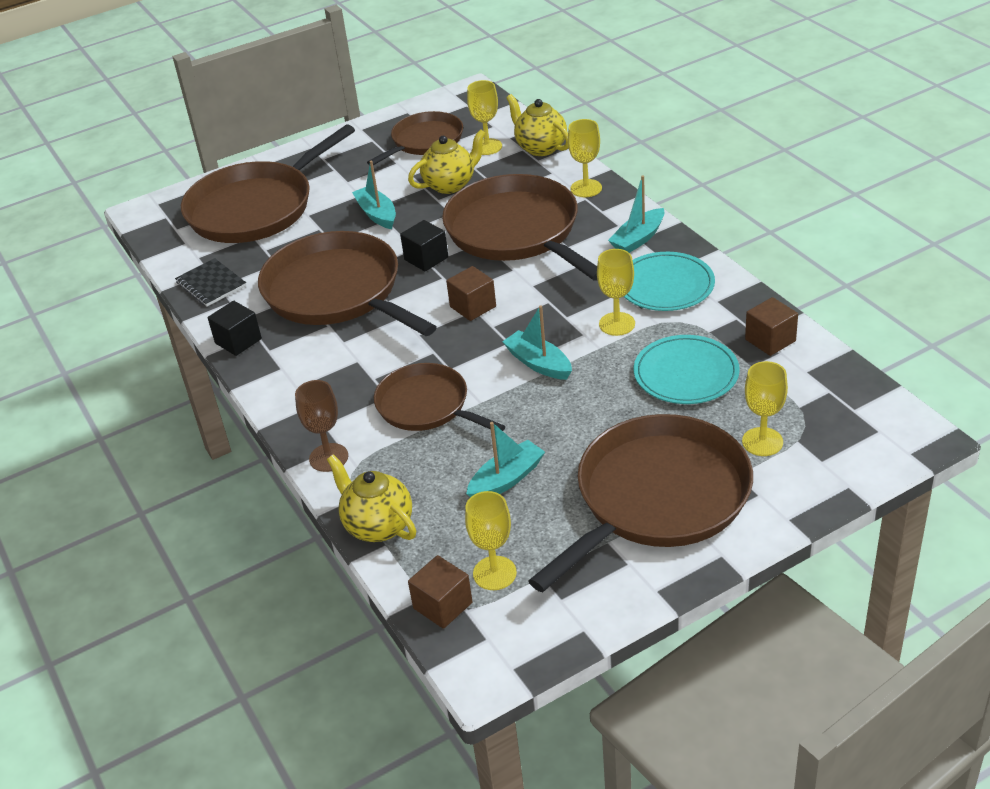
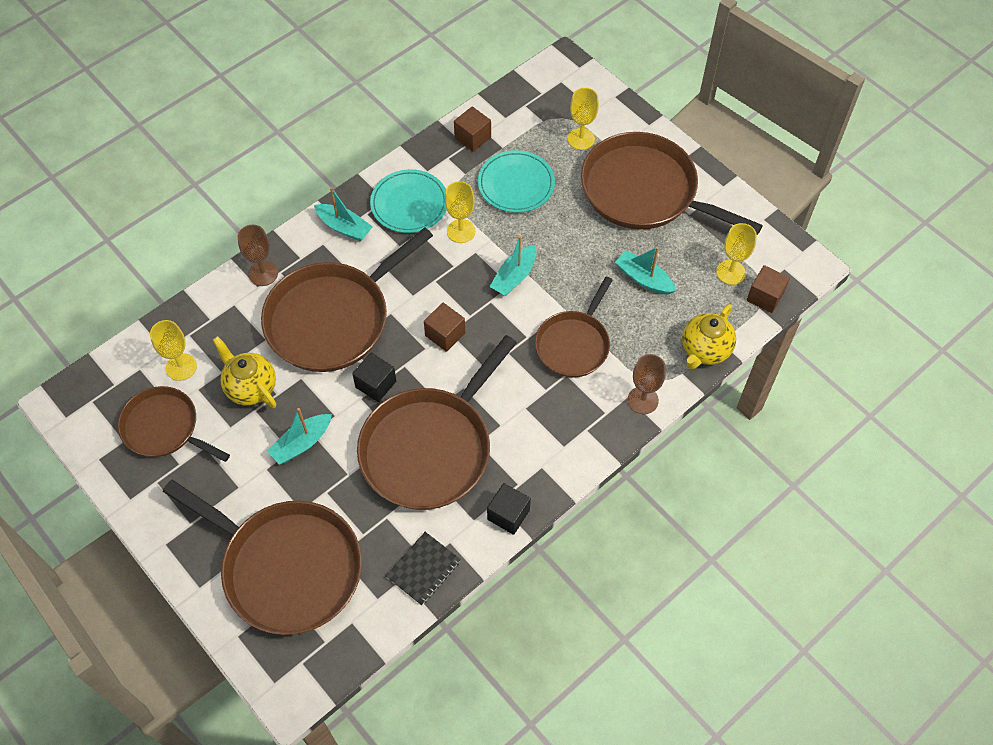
camera: 105 degrees left, 20 degrees up
(540, 148) = (187, 319): yellow teapot -> none
(586, 188) = (263, 273): yellow goblet -> brown goblet

